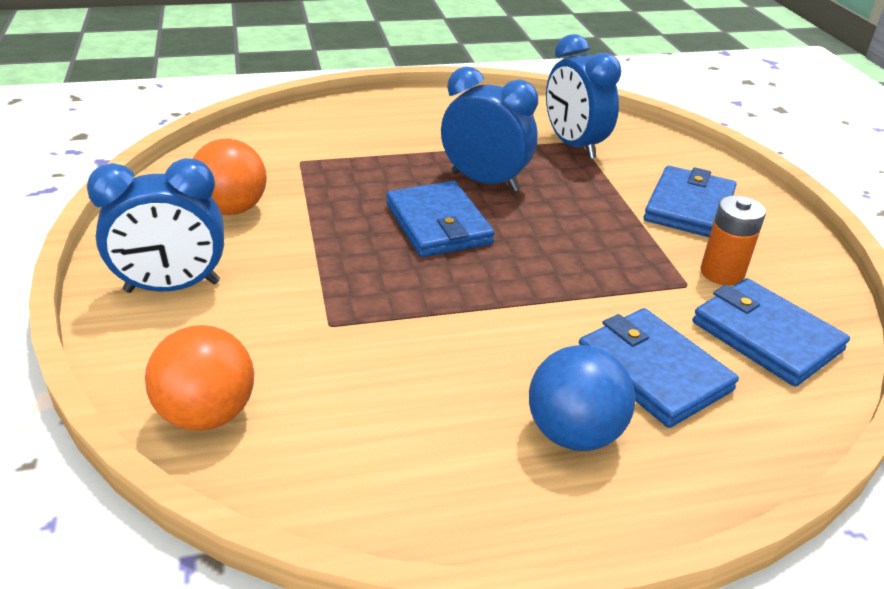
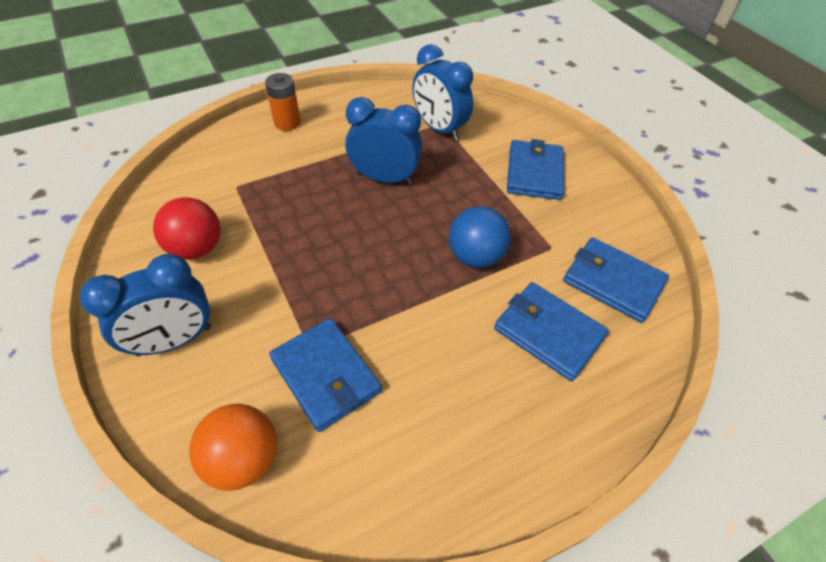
camera: 15 degrees left, 15 degrees up
(232, 209) = (197, 249): orange ball -> red ball
(438, 224) = (362, 229): blue wallet -> blue wallet (326, 375)
(573, 433) = (511, 403): blue ball -> blue ball (475, 256)
(722, 273) = (571, 231): orange battery -> orange battery (287, 123)

